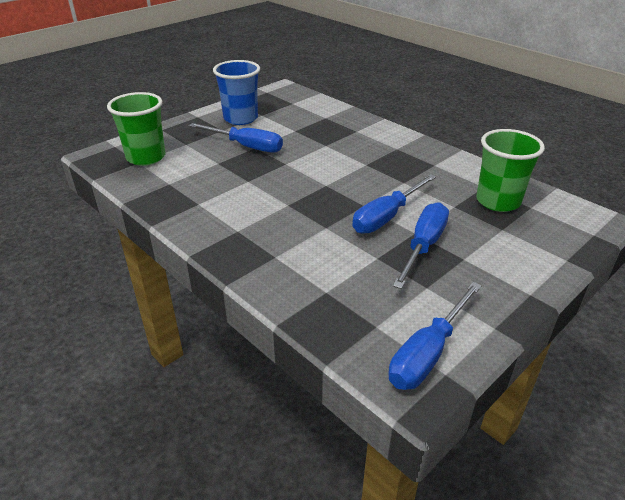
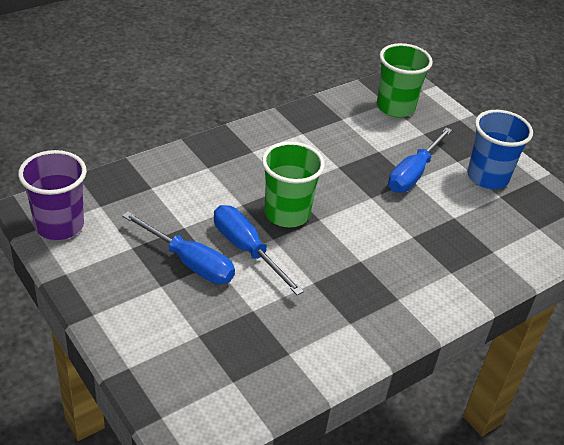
camera: 95 degrees right, 5 degrees up
(428, 353) = (59, 225): blue screwdriver -> purple cup
(498, 201) = (252, 353): green cup -> green cup (287, 214)

